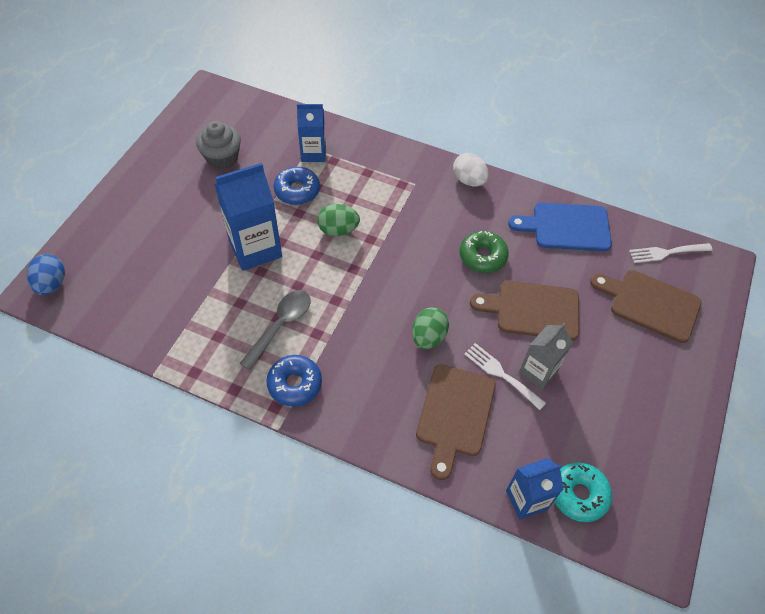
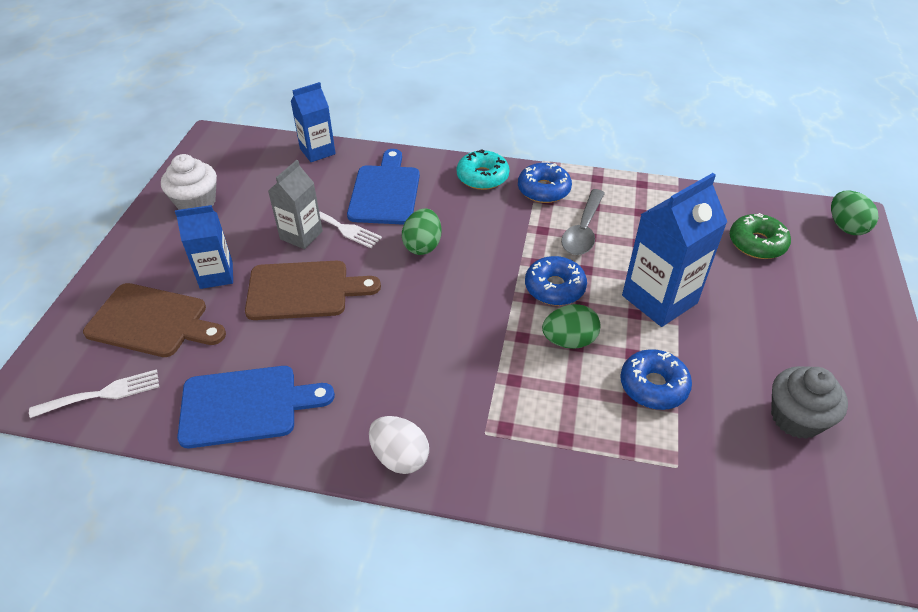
camera: 170 degrees right, 10 degrees down
(52, 284) = (845, 227): blue egg -> green egg
(313, 153) = (665, 456): blue carton -> blue carton (216, 275)
(330, 274) = (554, 288): none -> blue donut
(454, 414) = (385, 192): brown cutting board -> blue cutting board
(482, 256) = (368, 341): green donut -> green donut (757, 243)
(579, 494) = (271, 160): turquoise donut -> turquoise donut (482, 177)
(649, 438) = (196, 202): none -> white cupcake

